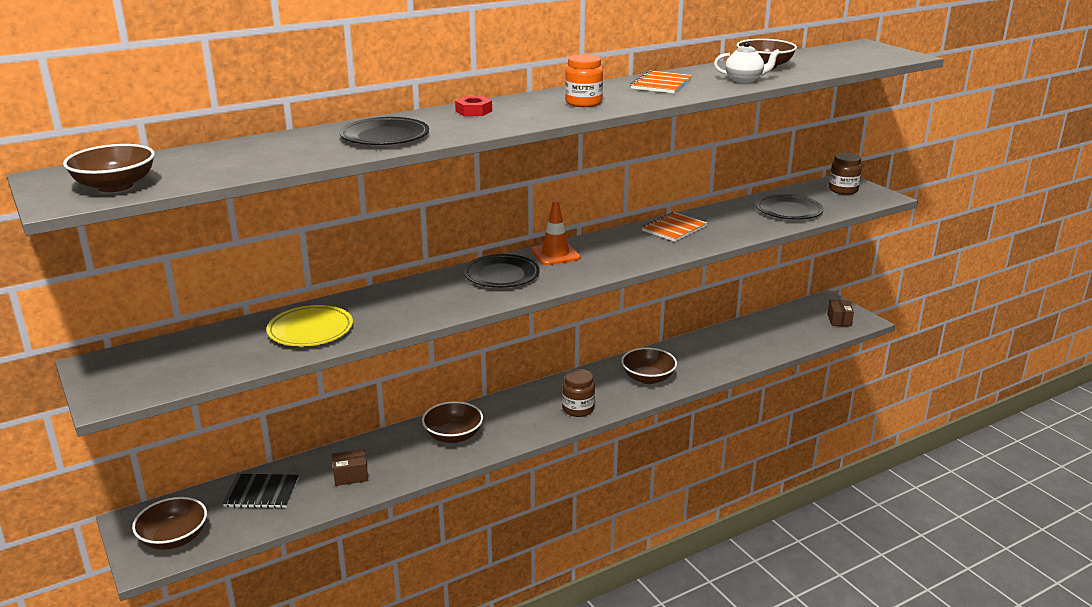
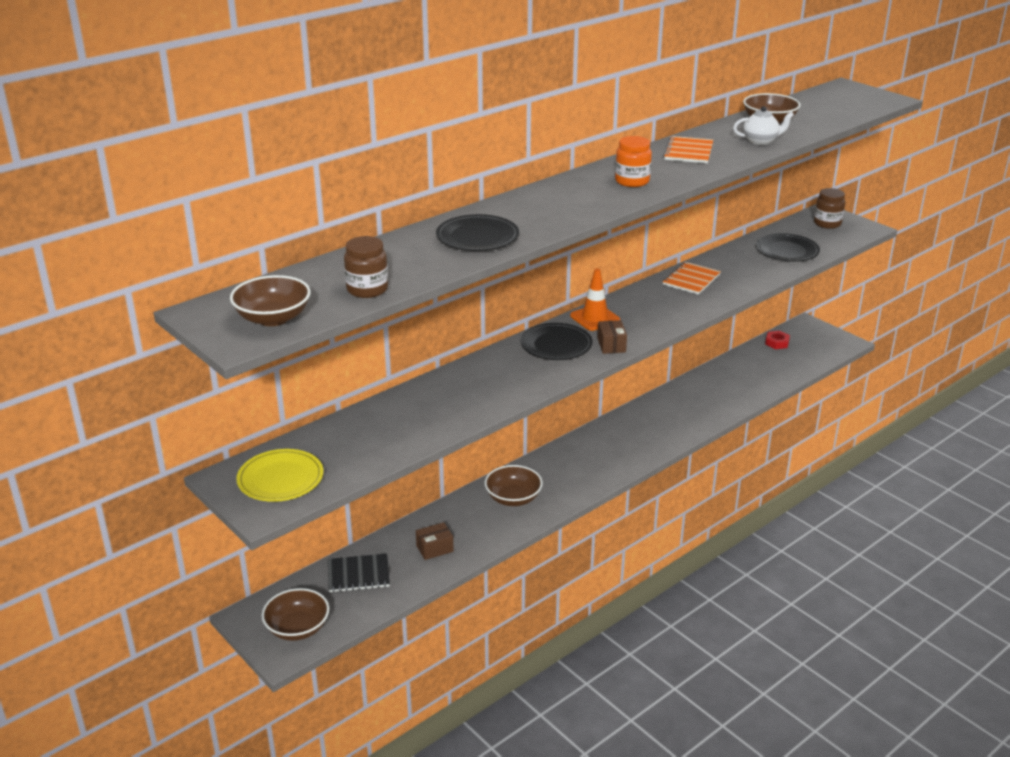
camera: 10 degrees left, 5 degrees up
(310, 330) = (409, 421): yellow plate -> yellow plate (280, 479)
(473, 111) = (537, 199): red nut -> red nut (777, 343)
(578, 409) = (618, 459): brown jar -> brown jar (367, 289)
(648, 378) = (670, 421): brown bowl -> none
(839, 320) = (823, 344): brown box -> brown box (611, 345)

